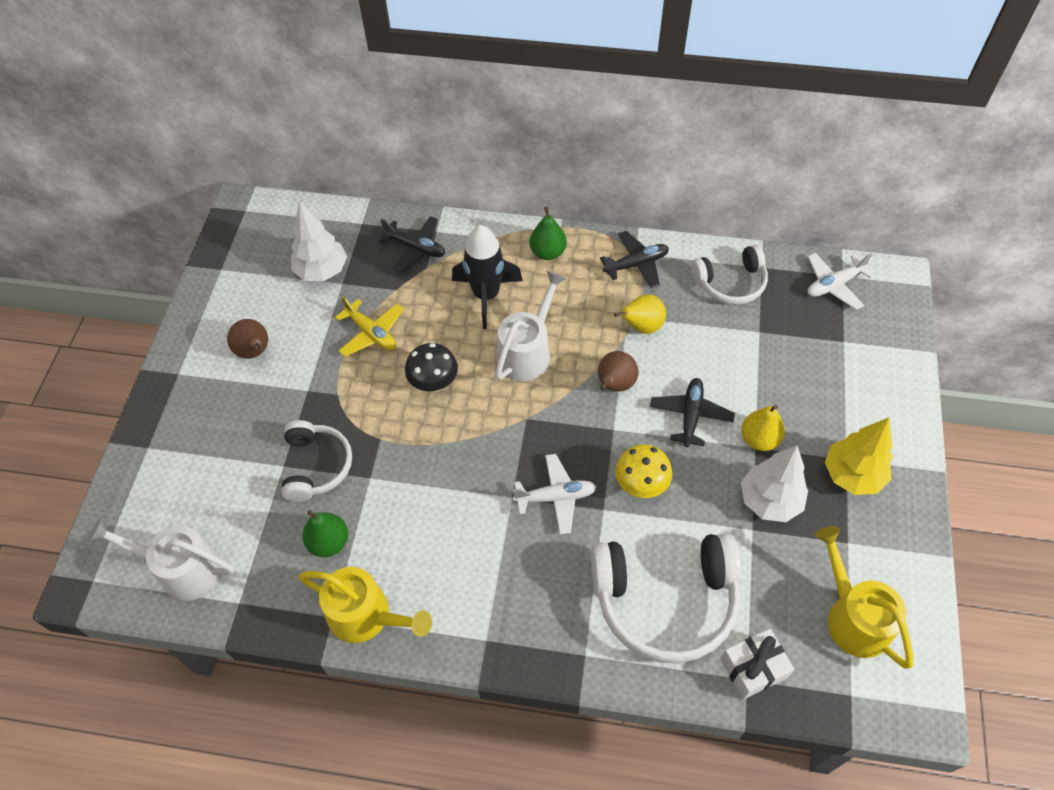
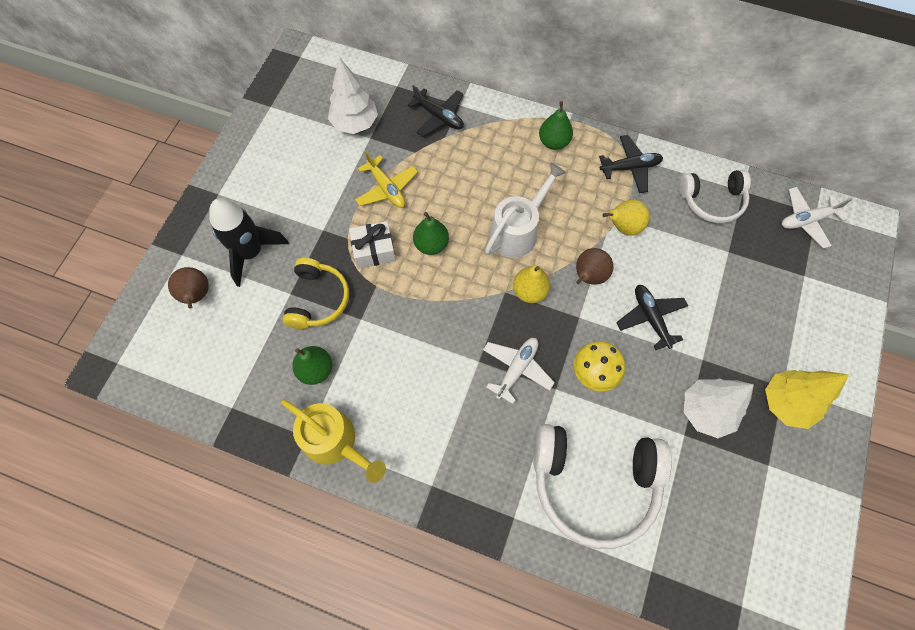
camera: 10 degrees right, 10 degrees up
(182, 569) = (191, 368): white watering can -> none
(255, 352) = (285, 186): brown pear -> brown pear (197, 295)
(316, 466) = (317, 299): white headphones -> yellow headphones
(434, 383) = (431, 244): black mushroom -> green pear
(486, 295) = (492, 172): black rocket -> black rocket (251, 252)
(556, 497) = (516, 369): white plane -> white plane turned 60 degrees counterclockwise
(690, 415) = (650, 318): black plane -> black plane turned 45 degrees counterclockwise
(753, 668) = (659, 562): white gift -> white gift (374, 250)
(759, 439) = (708, 352): yellow pear -> yellow pear (529, 291)
(853, 616) = (759, 534): yellow watering can -> none

